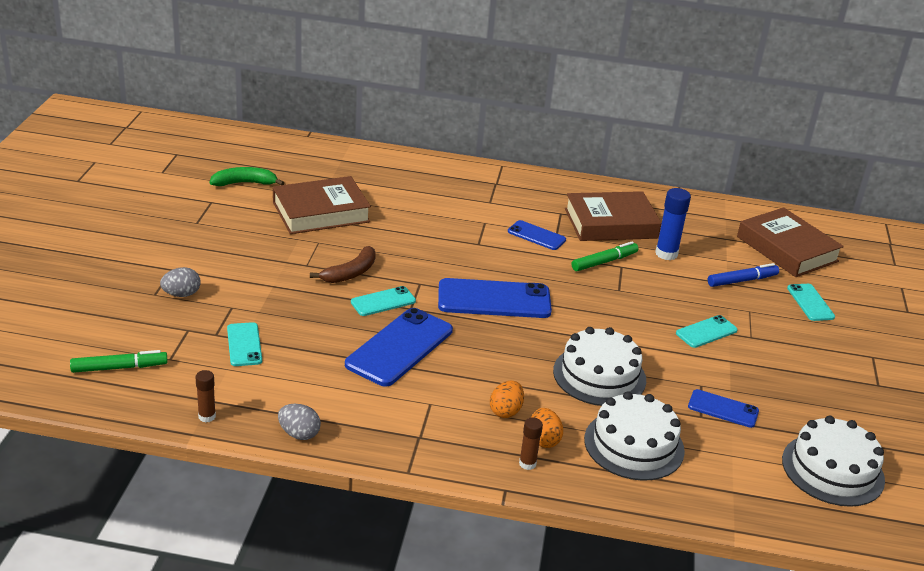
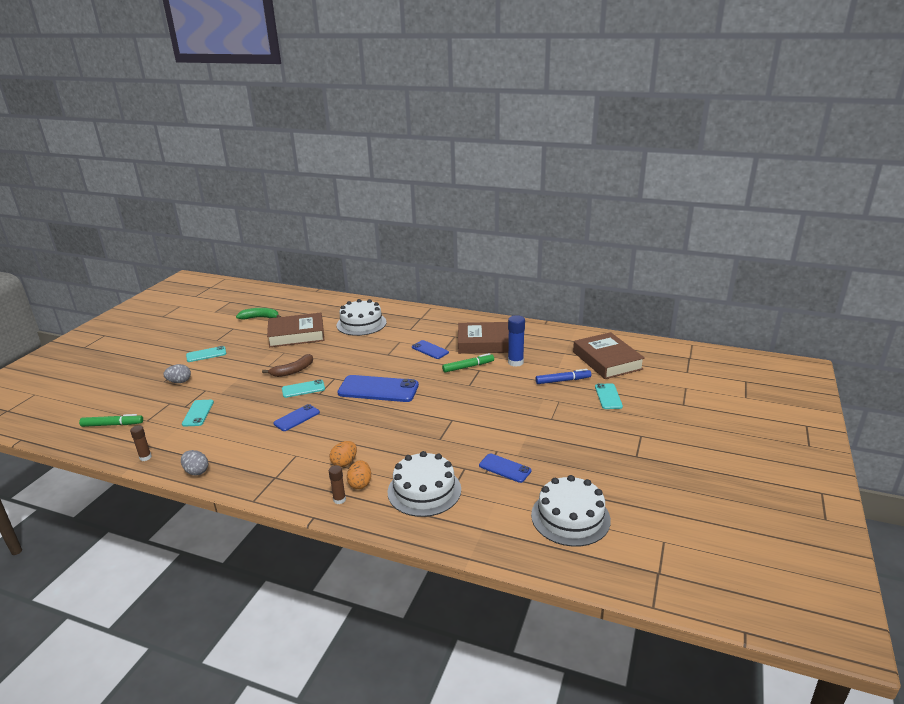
camera: 15 degrees right, 5 degrees down
(399, 347) = (296, 418): blue phone -> blue phone, size x0.54
(599, 375) = (424, 441): white cake -> white cake (361, 323)
(706, 332) = (519, 414): turquoise phone -> turquoise phone (206, 354)

